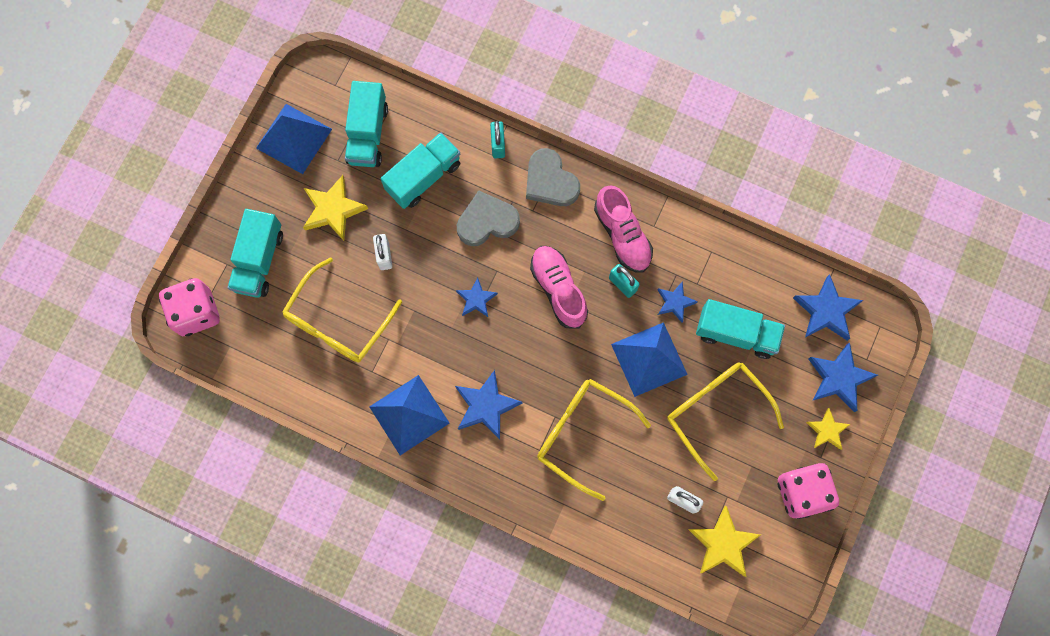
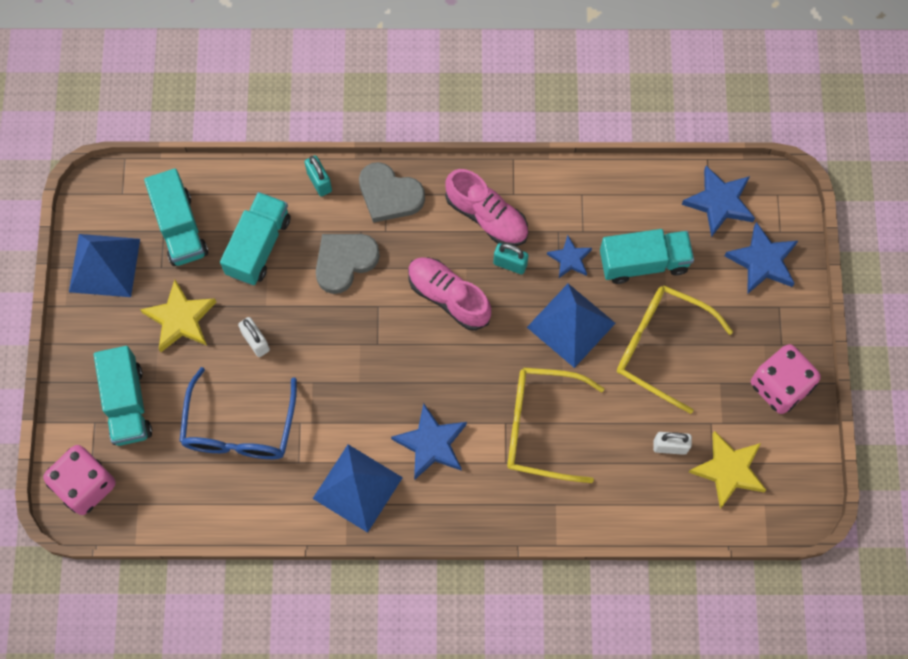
camera: 25 degrees left, 5 degrees down
(337, 322) = (239, 429): yellow glasses -> blue glasses
(476, 299) = (370, 343): blue star -> none
(827, 430) = (775, 316): yellow star -> none

